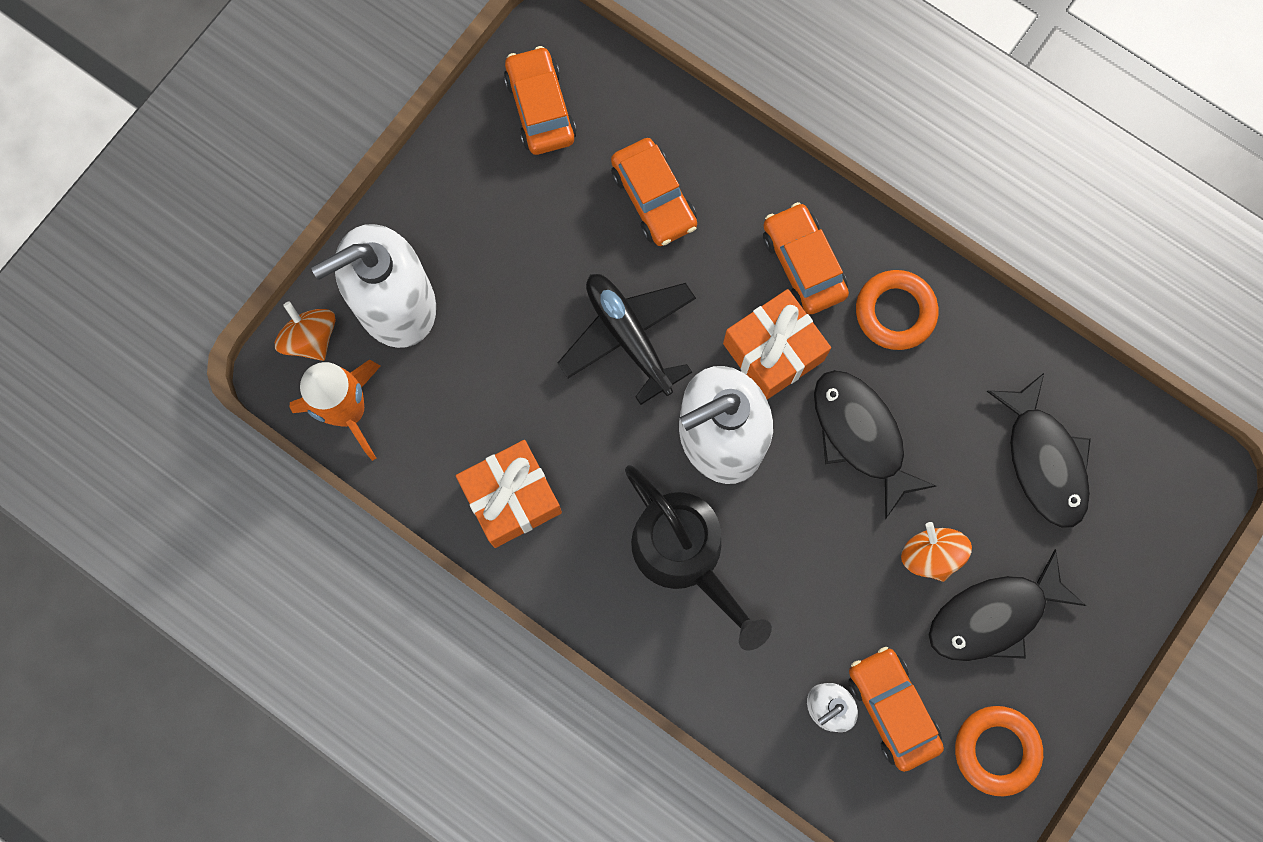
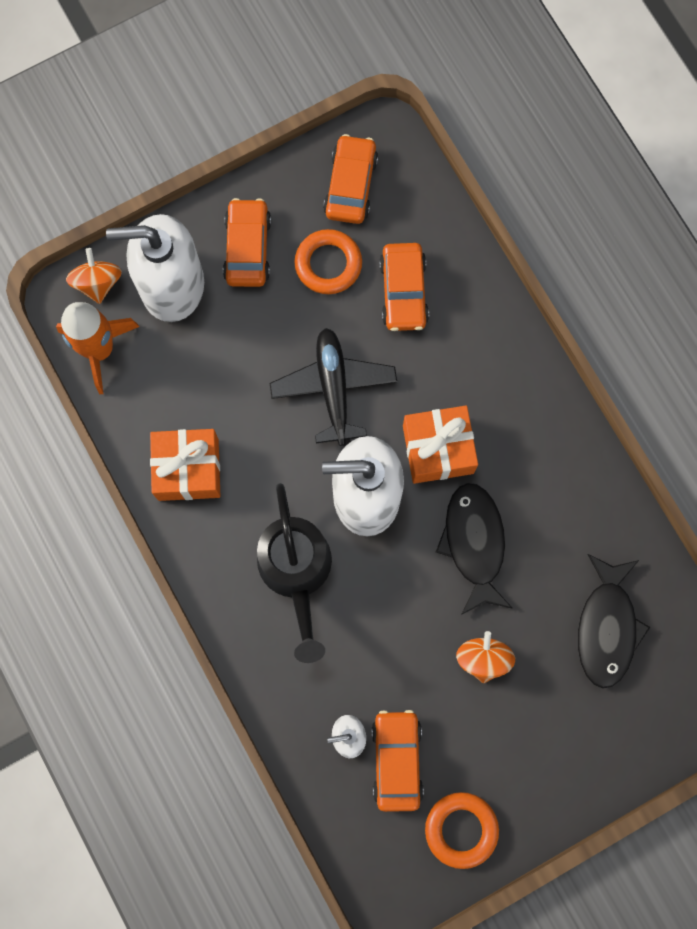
camera: 25 degrees right, 0 degrees up
(803, 264) = (493, 393): orange car -> orange car (247, 248)
(895, 312) = (547, 461): orange ring -> orange ring (328, 264)
(993, 616) = (509, 727): black fish -> none

